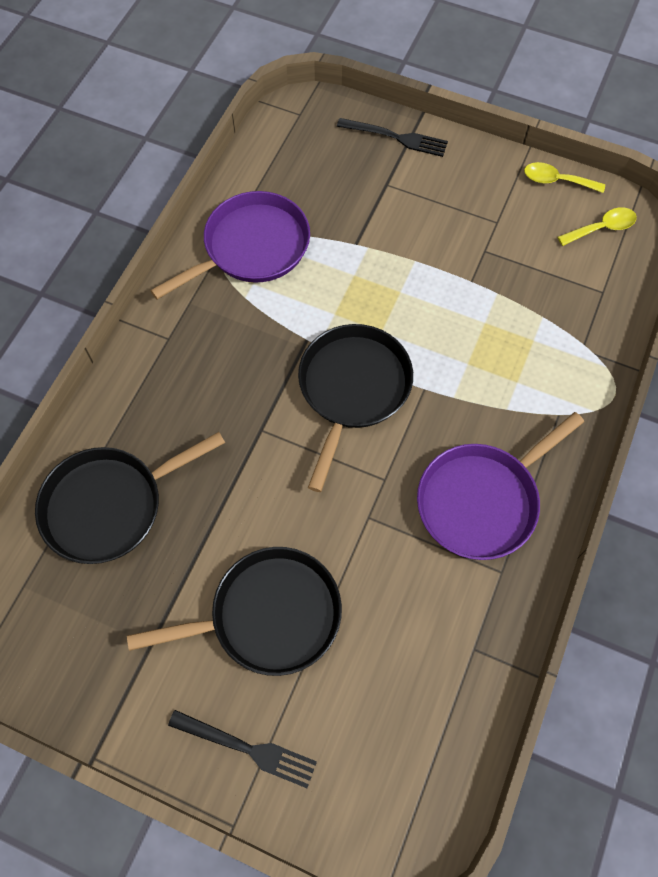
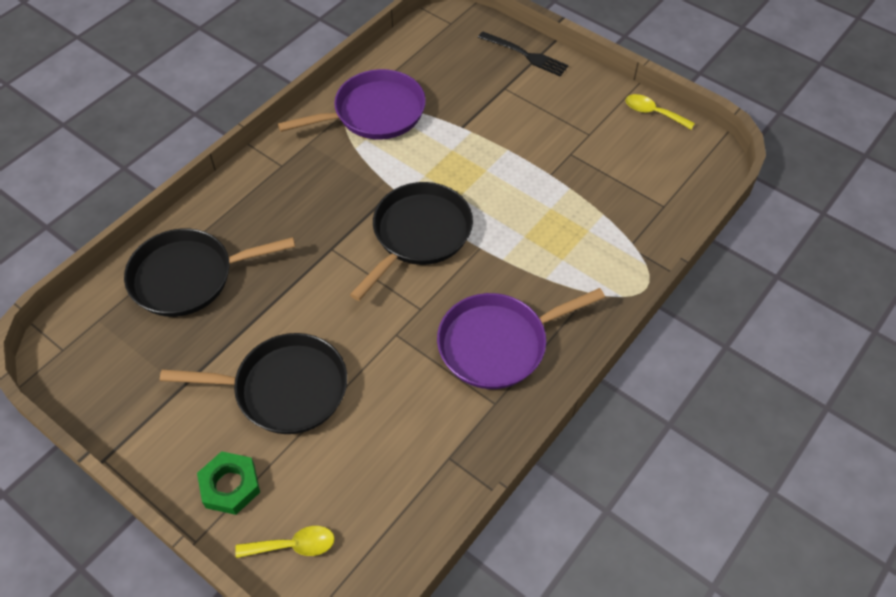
camera: 15 degrees right, 10 degrees down
(248, 749) = (230, 486): black fork -> green nut
(602, 228) = (680, 157): yellow spoon -> yellow spoon (293, 545)

